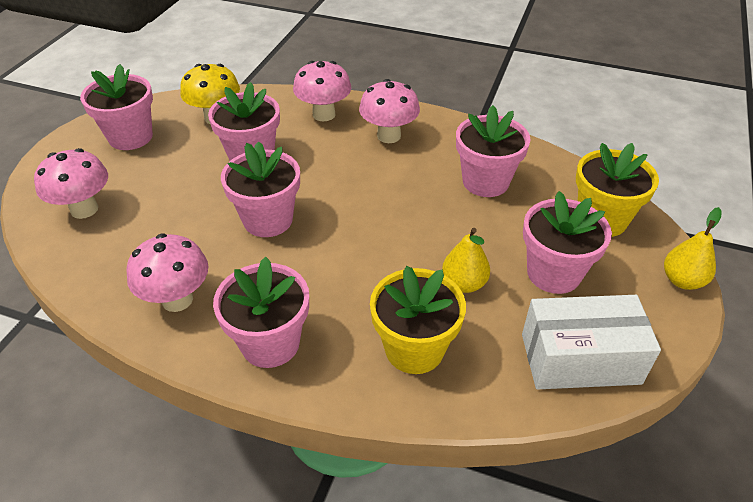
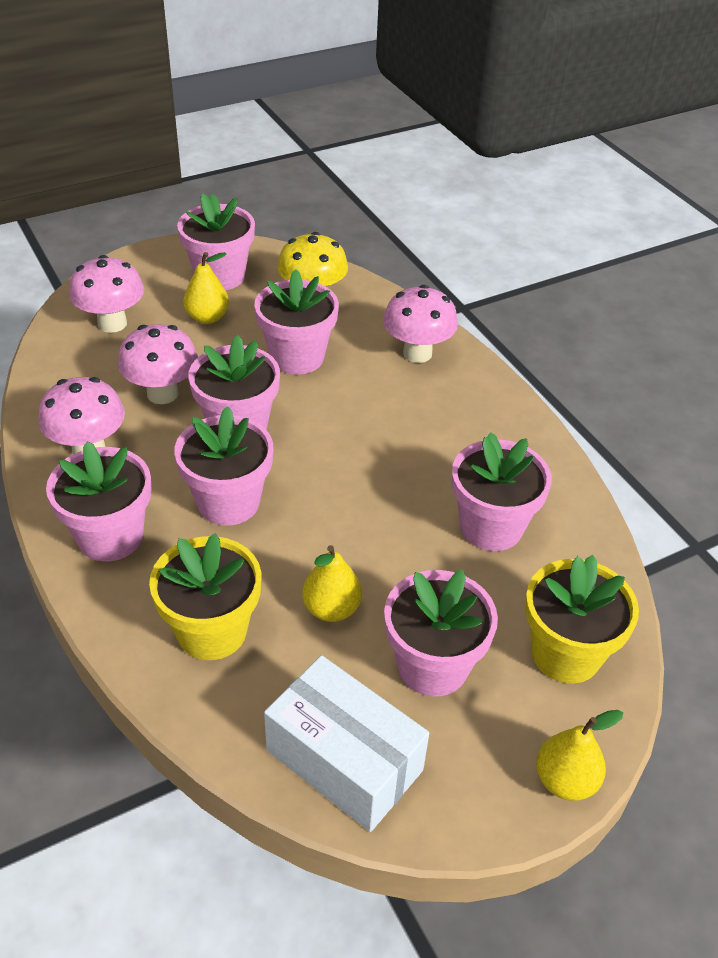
camera: 40 degrees right, 0 degrees up
(156, 167) = (207, 317): none -> yellow pear
(322, 267) = (228, 502): none -> pink flower pot
(389, 136) = (454, 415): pink mushroom -> pink mushroom (162, 393)

